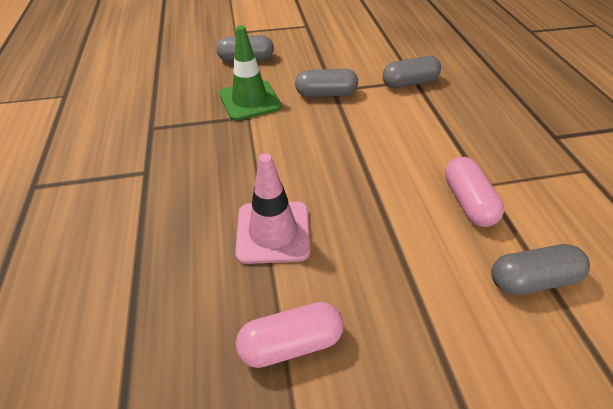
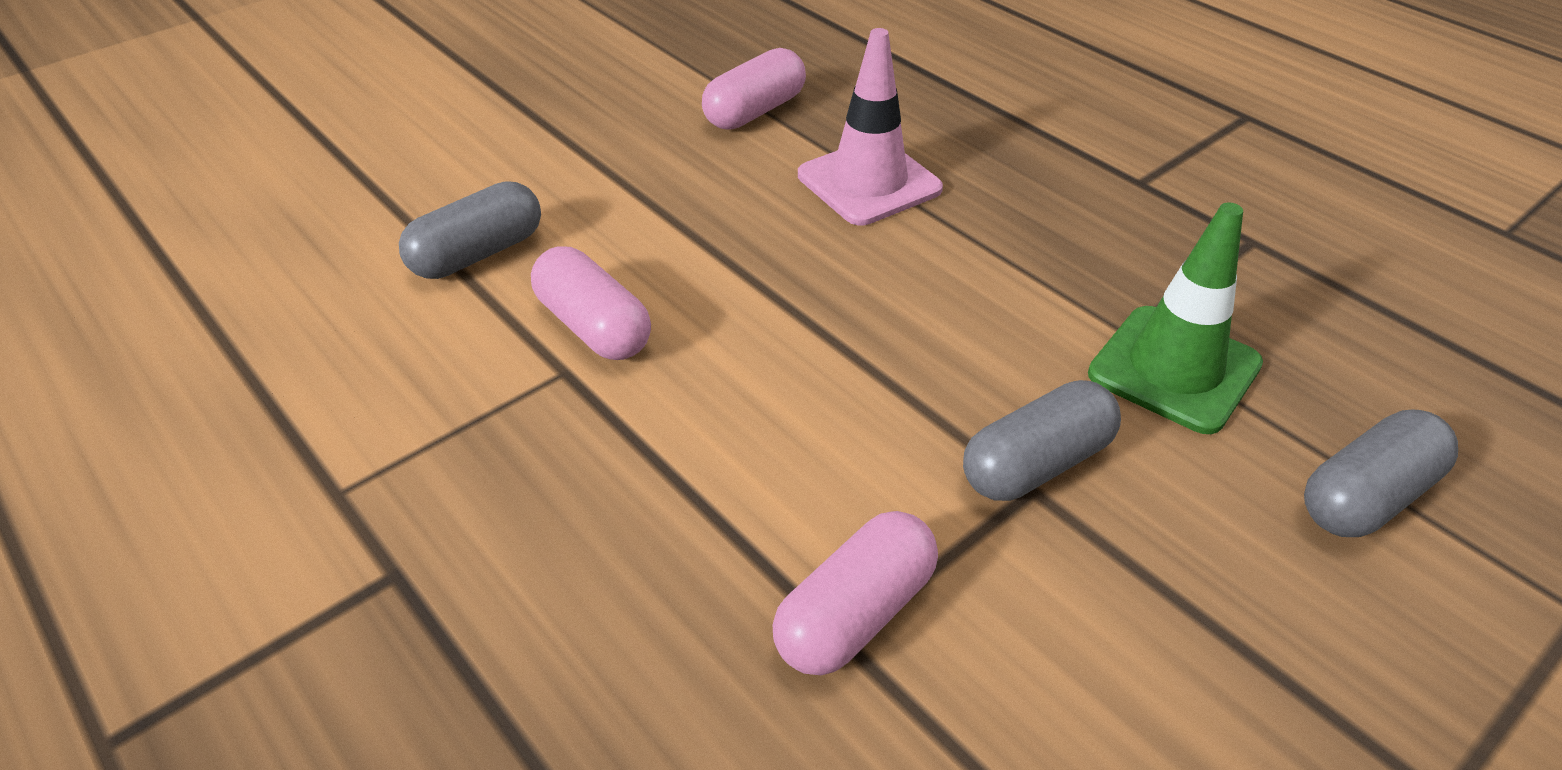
camera: 150 degrees right, 5 degrees down
(409, 83) = (855, 614): grey capsule -> pink capsule

